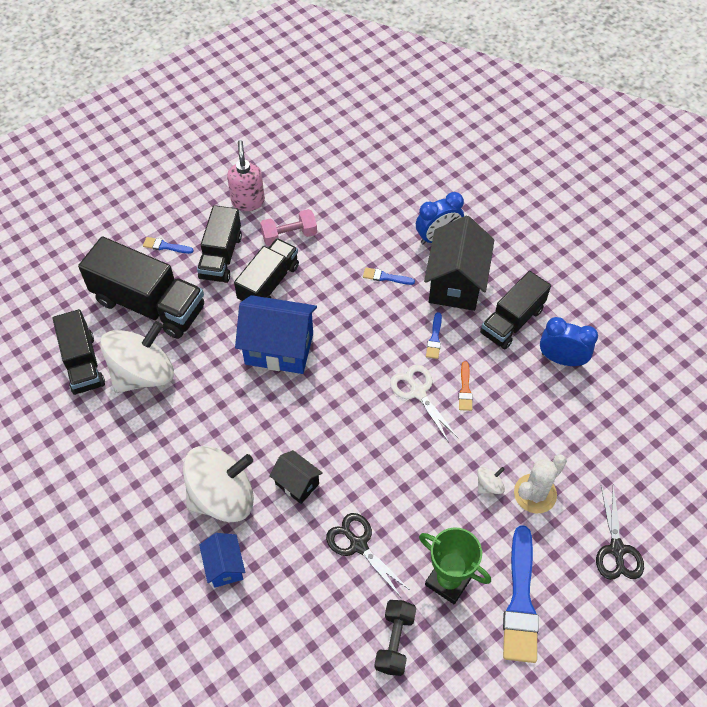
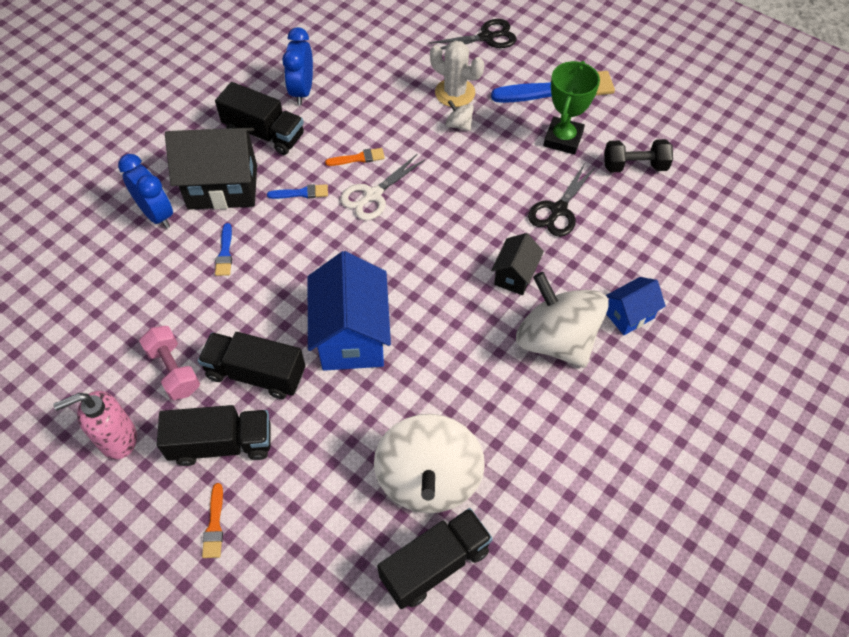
camera: 105 degrees left, 0 degrees up
(143, 373) = (428, 479): white spinning top -> white spinning top turned 120 degrees counterclockwise
(149, 304) = (320, 511): black truck -> none
(165, 246) = (214, 525): blue brush -> orange brush

